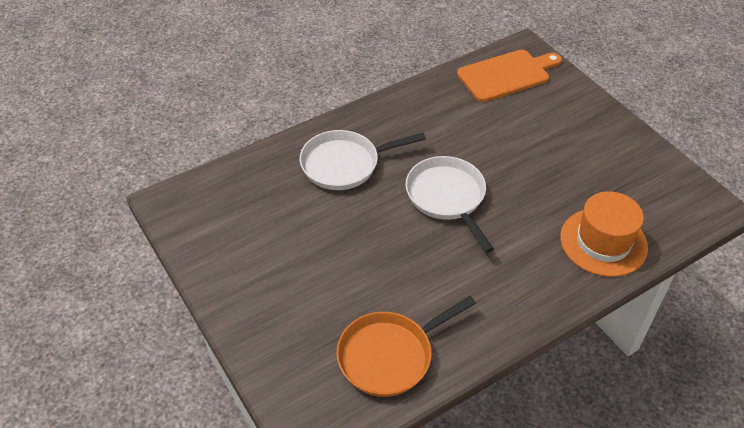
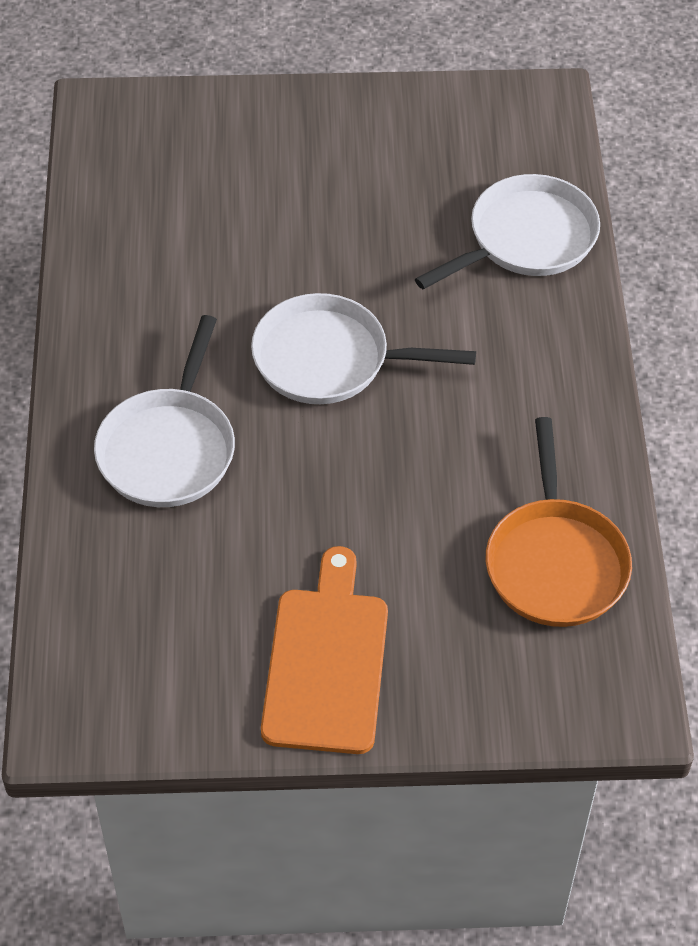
camera: 60 degrees left, 5 degrees up
(507, 75) = (141, 160): orange cutting board -> orange cutting board (327, 662)
(603, 242) = (526, 239): orange hat -> white pan

